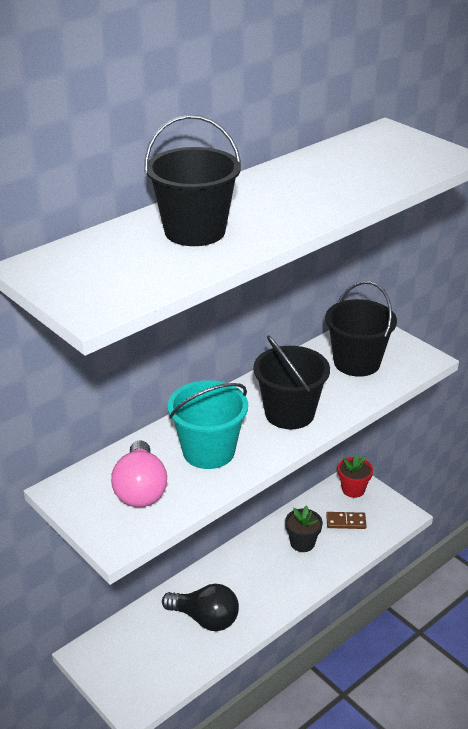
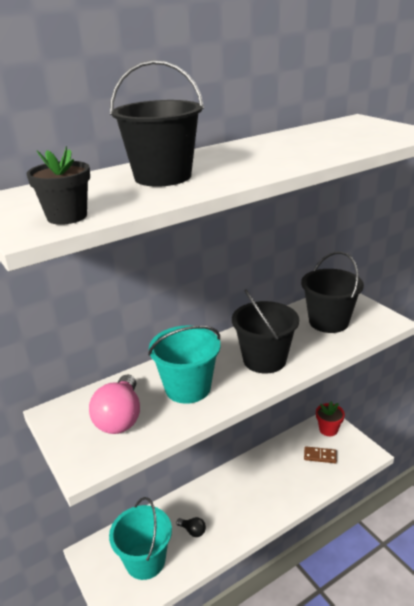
camera: 10 degrees right, 5 degrees down
(155, 655) = (145, 560): none -> turquoise bucket
(205, 619) = (193, 531): black light bulb -> black light bulb, size x0.48
(302, 543) = (282, 471): black flower pot -> black flower pot (67, 217)

